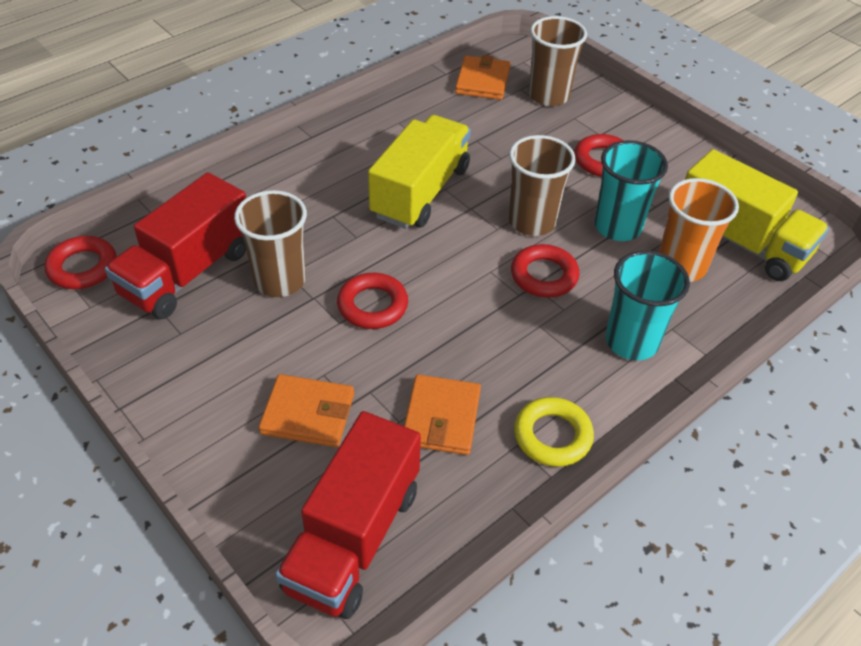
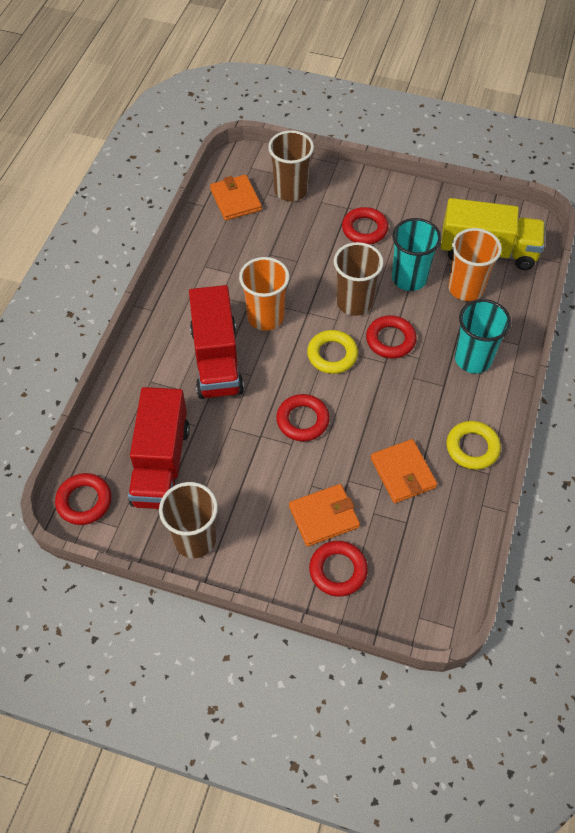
camera: 30 degrees left, 10 degrees up
(272, 480) = (338, 570): none -> red ring
(280, 280) = (228, 435): brown cup -> brown cup (195, 539)
(353, 538) = (411, 576): red truck -> red truck (216, 360)
(420, 192) = (265, 317): yellow truck -> orange cup
(463, 259) = (332, 355): none -> yellow ring

